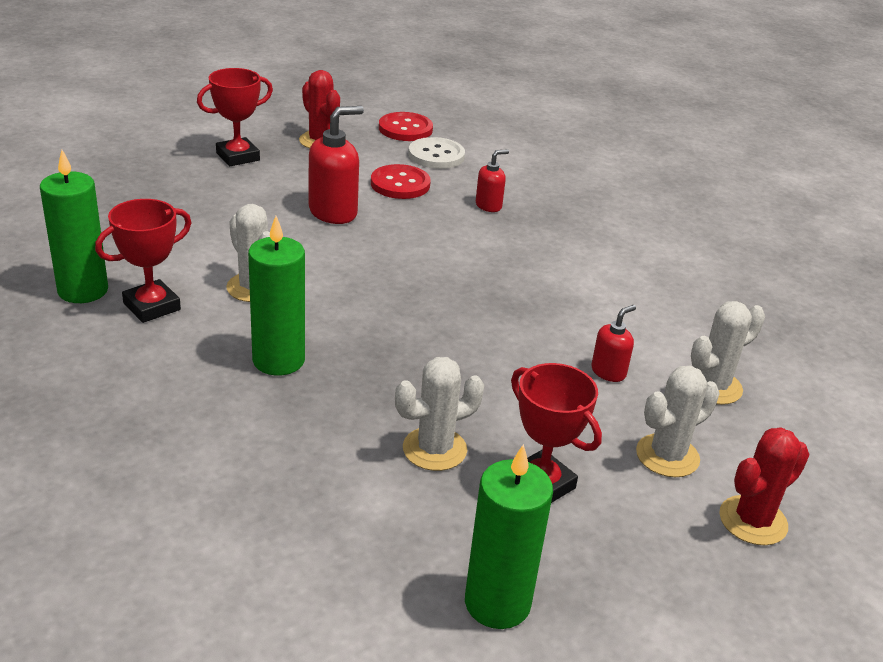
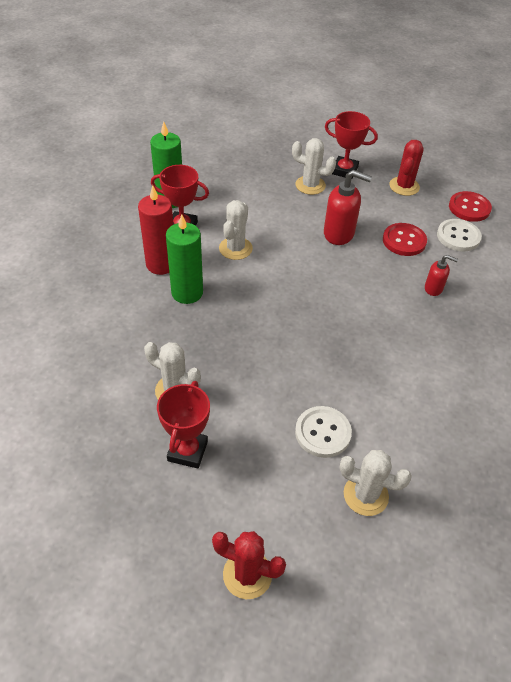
camera: 55 degrees right, 15 degrees up
(196, 356) = (161, 264): none -> red candle
(497, 603) = (82, 478): green candle -> none
(608, 372) = (322, 433): red soap dispenser -> white button
(667, 456) = (269, 501): white cactus -> white cactus (310, 185)

